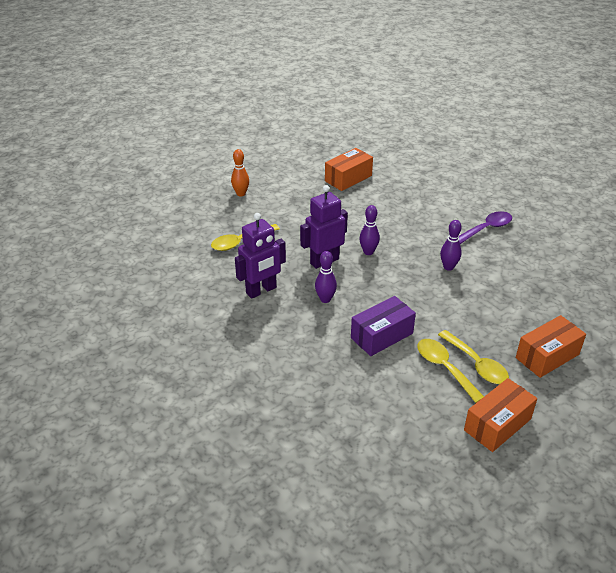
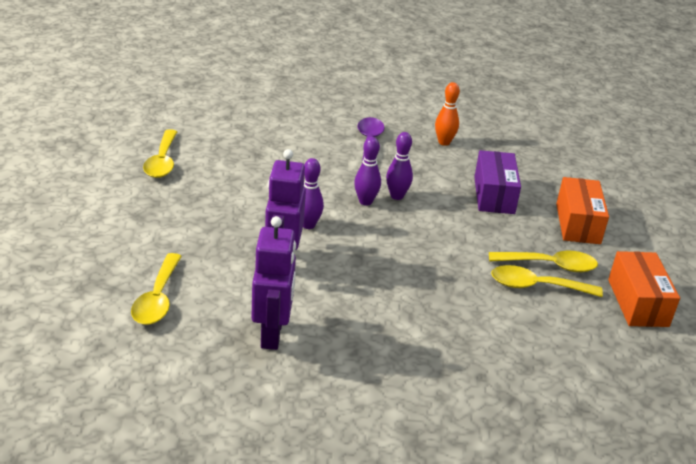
camera: 55 degrees left, 5 degrees down
(241, 194) = (61, 245): orange bowling pin -> orange bowling pin (444, 142)
(325, 299) = (347, 297): purple bowling pin -> purple bowling pin (365, 201)
(348, 178) = (162, 161): orange box -> yellow spoon
(381, 335) = (449, 295): purple box -> purple box (494, 195)

